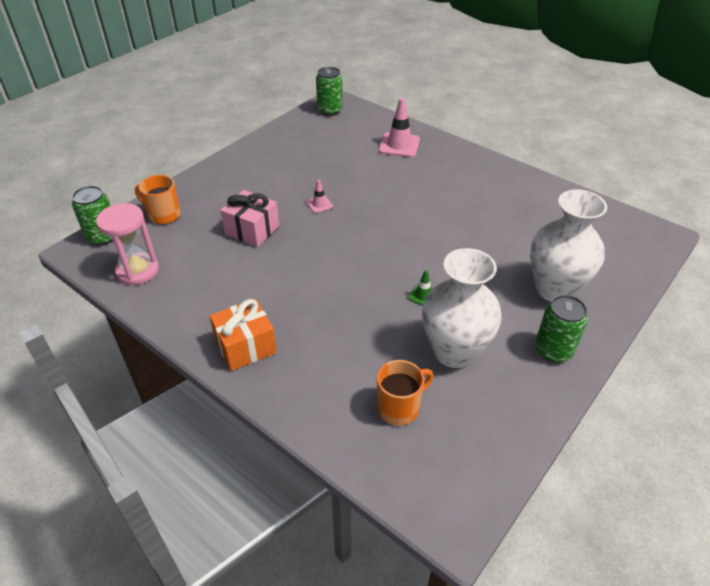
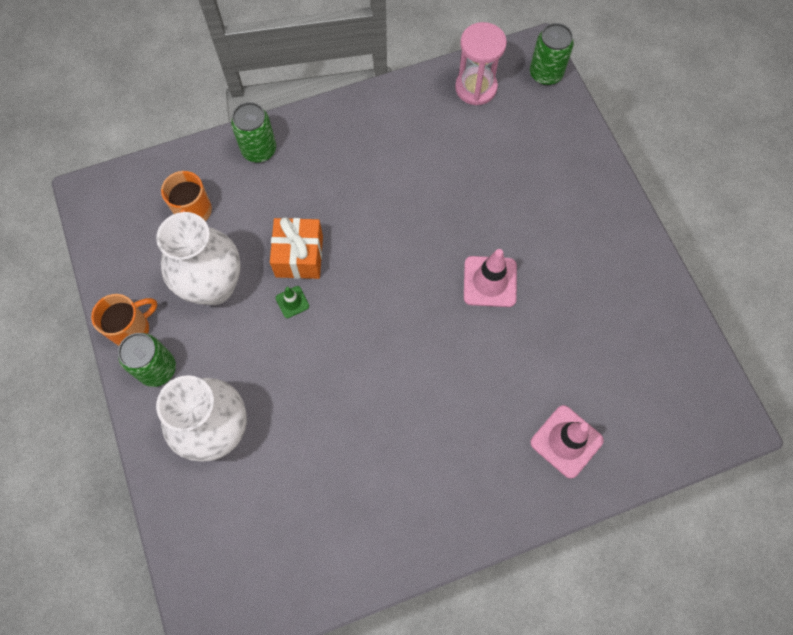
camera: 120 degrees right, 25 degrees up
(163, 215) = (554, 131): orange mug -> orange mug (132, 329)
(245, 346) = (328, 135): orange gift -> orange gift (299, 256)
(252, 230) = (482, 199): pink gift -> none
(319, 204) = (490, 281): pink traffic cone -> pink traffic cone, size x1.93
(330, 110) = (705, 401): green can -> green can (259, 150)

